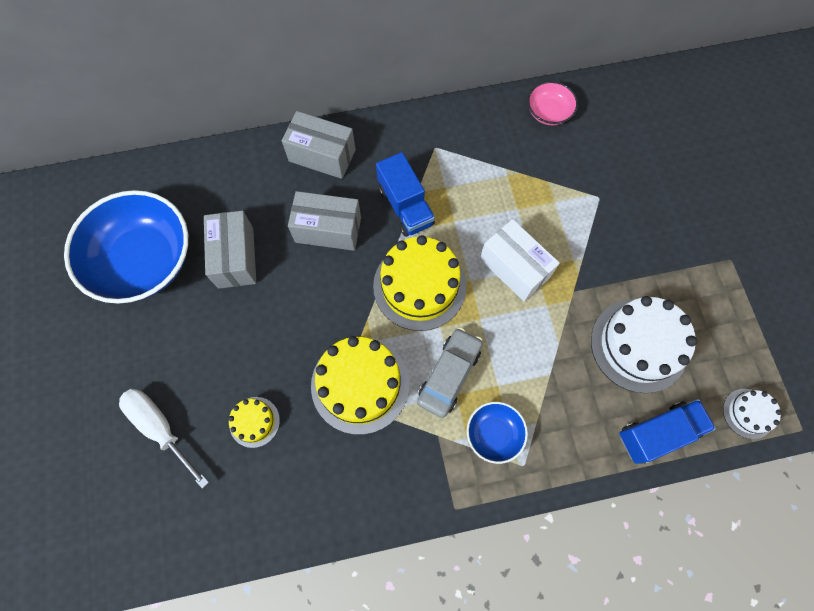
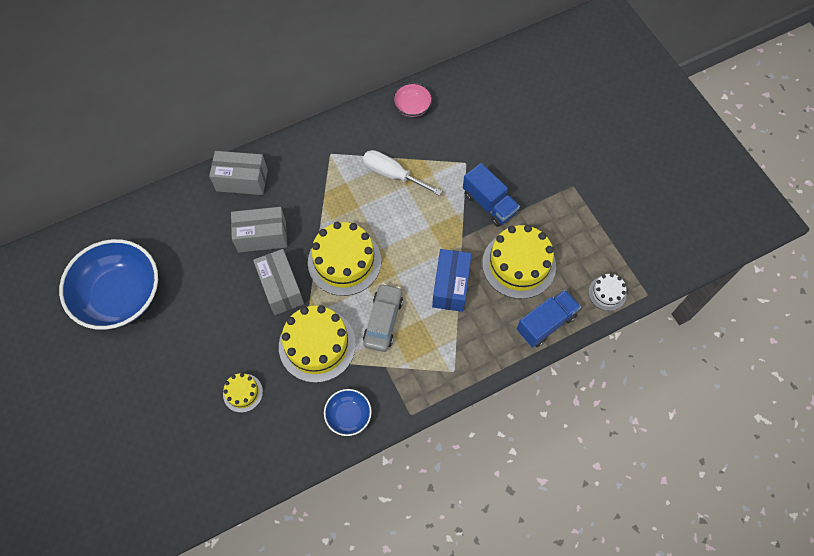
camera: 15 degrees left, 5 degrees down
(160, 428) = (170, 416): white screwdriver -> white screwdriver (392, 174)
(236, 257) = (194, 275): grey box -> grey box (281, 288)
(405, 206) = (318, 204): blue truck -> blue truck (489, 203)
(494, 434) = (427, 355): blue bowl -> blue bowl (348, 415)
(514, 268) = (413, 231): white box -> none
(544, 351) = (450, 286): none -> blue box
(638, 345) = (518, 264): white cake -> yellow cake

